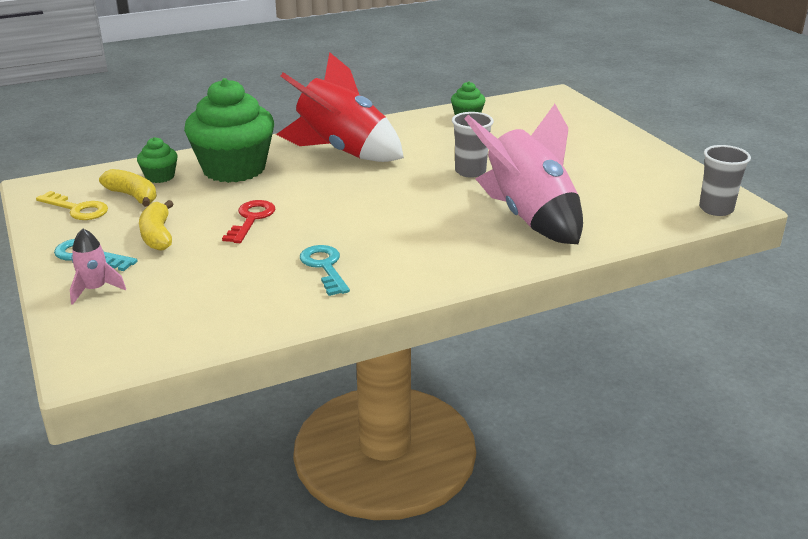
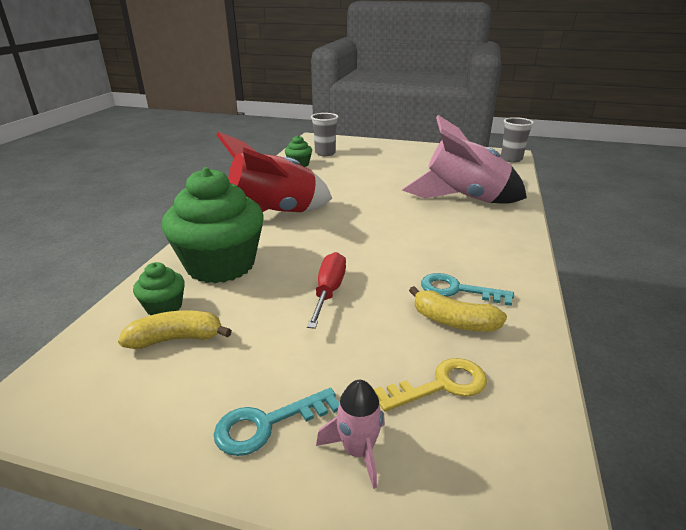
camera: 50 degrees left, 0 degrees up
(77, 209) = (139, 391): yellow key -> yellow key (441, 385)
(157, 235) = (287, 355): yellow banana -> yellow banana (454, 322)
(251, 219) = (328, 291): red key -> red screwdriver
(470, 171) = (377, 191): grey cup -> grey cup (325, 153)

